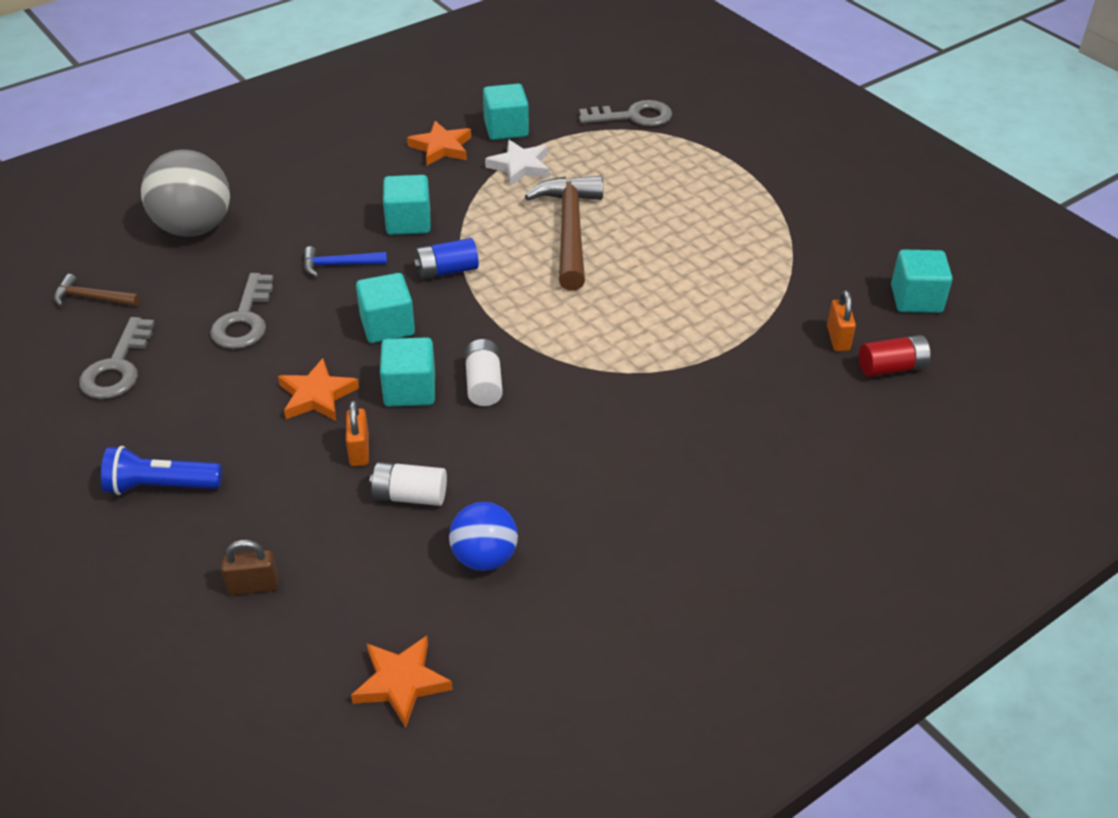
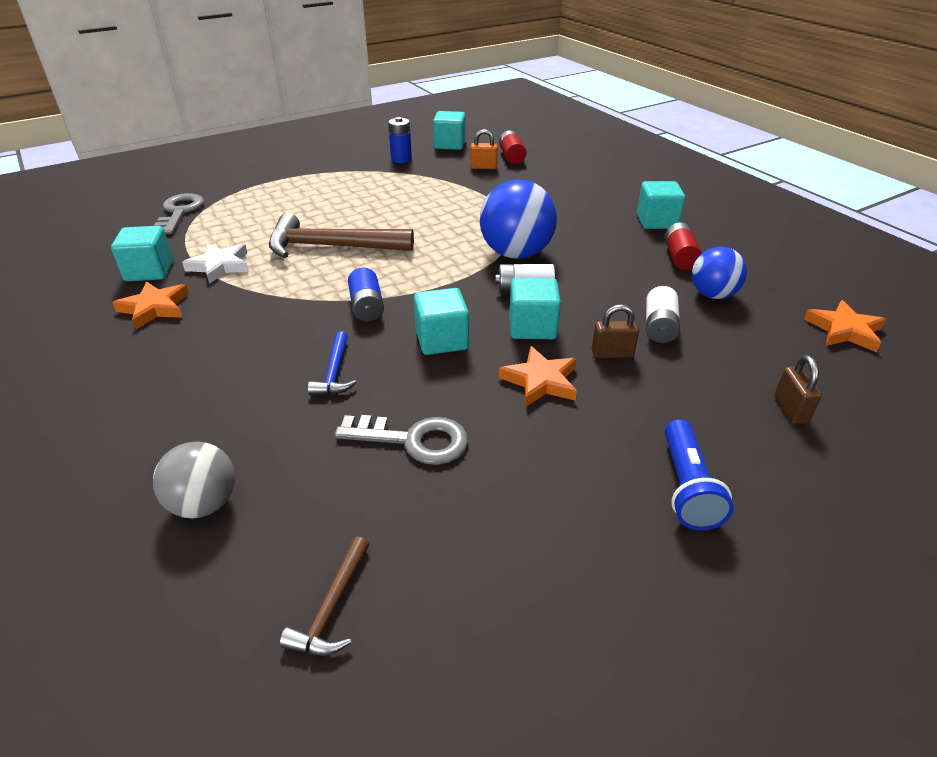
camera: 85 degrees left, 5 degrees down
(117, 367) = (490, 554): grey key -> none
(194, 228) = (204, 504): grey ball -> grey ball, size x0.62
(359, 451) = (612, 354): orange padlock -> brown padlock
(408, 222) = (279, 328): turquoise cube -> turquoise cube (656, 221)
(572, 376) = (516, 253): none -> blue ball
(582, 537) = (679, 257): none -> red battery
(839, 256) = (401, 159): none -> blue battery

